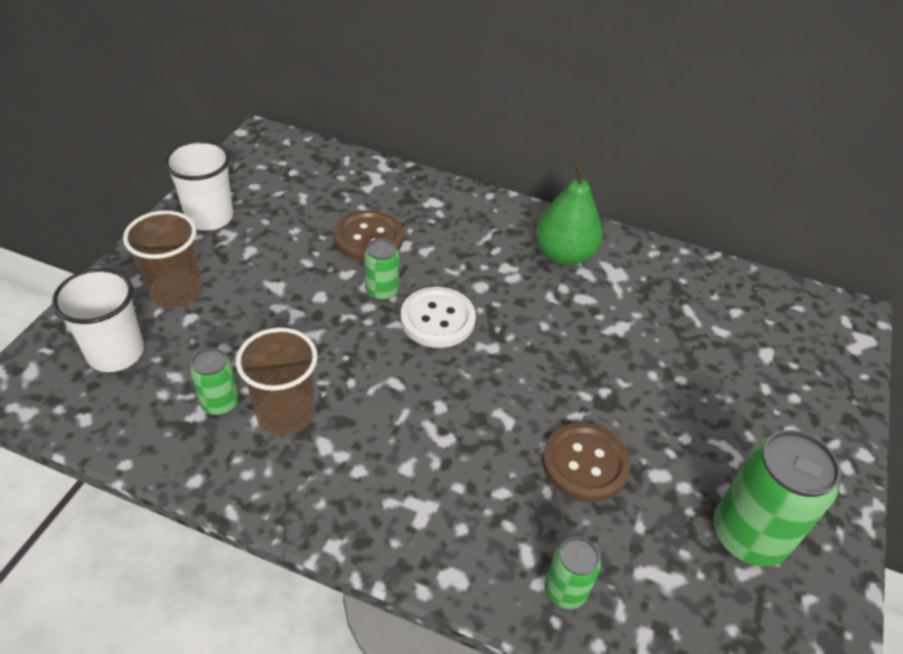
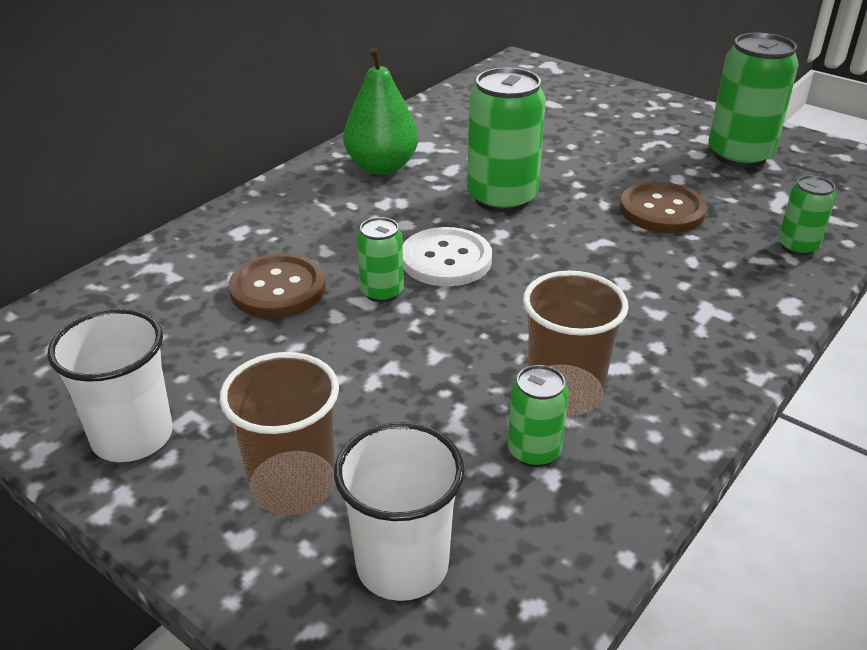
camera: 70 degrees left, 10 degrees down
(550, 339) = (502, 198): none -> green can

